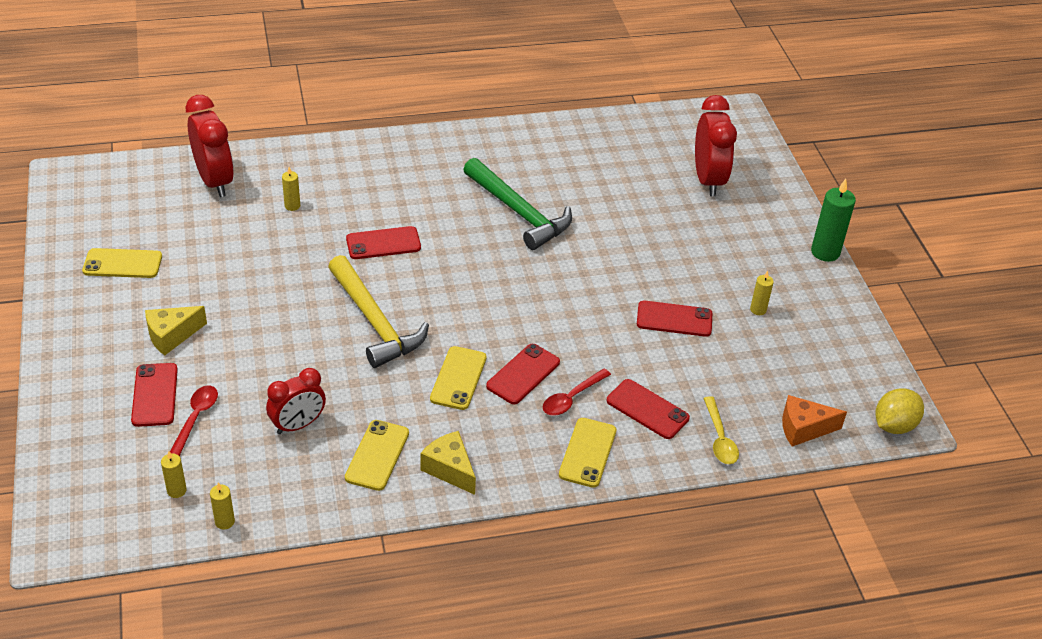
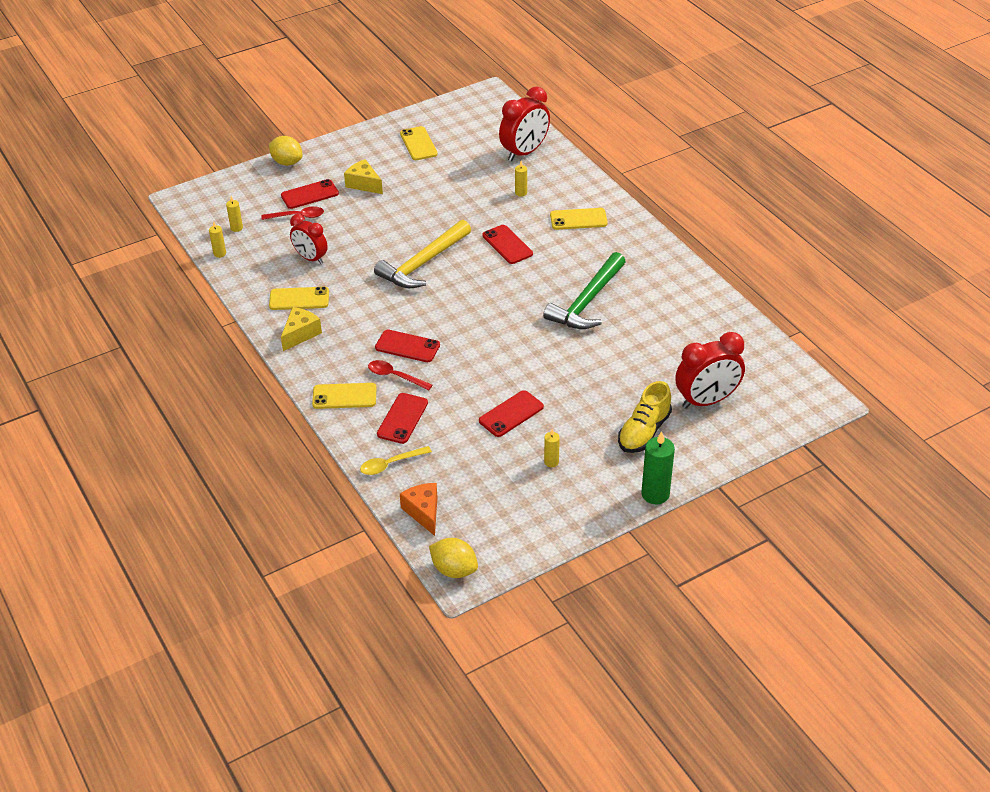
camera: 75 degrees right, 0 degrees up
(59, 402) = (287, 162): none -> yellow lemon
(458, 378) = (387, 316): yellow phone -> yellow phone (578, 219)
(674, 319) = (511, 414): red phone -> red phone turned 60 degrees clockwise
(736, 233) = (644, 432): none -> yellow shoe

